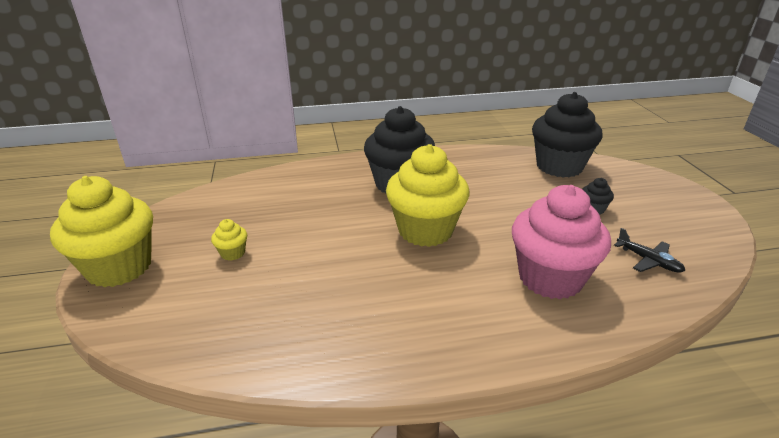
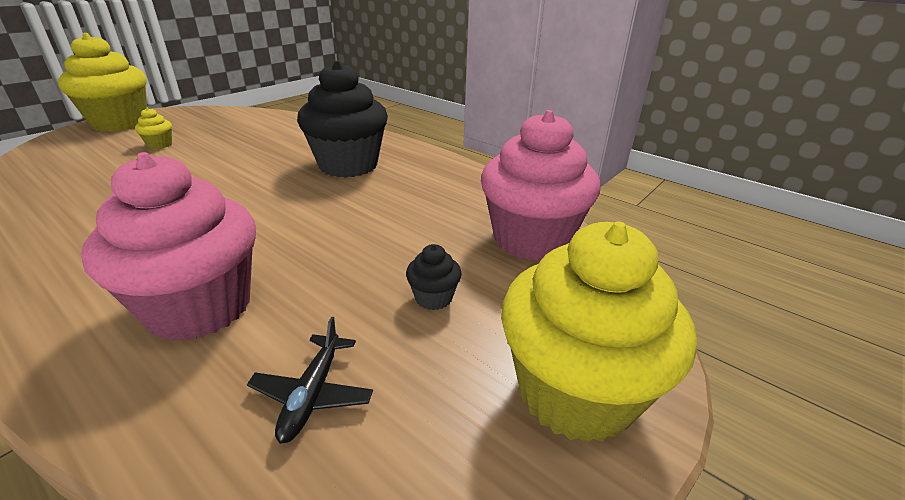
camera: 50 degrees right, 0 degrees up
(425, 230) = (260, 202): yellow cupcake -> yellow cupcake (575, 392)
(559, 166) = (531, 239): black cupcake -> pink cupcake

